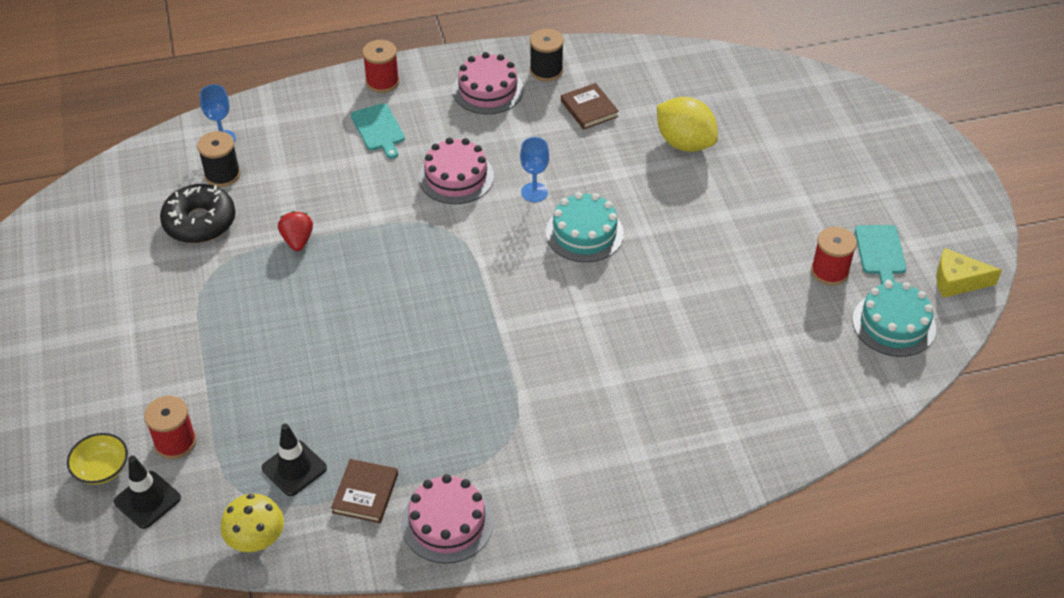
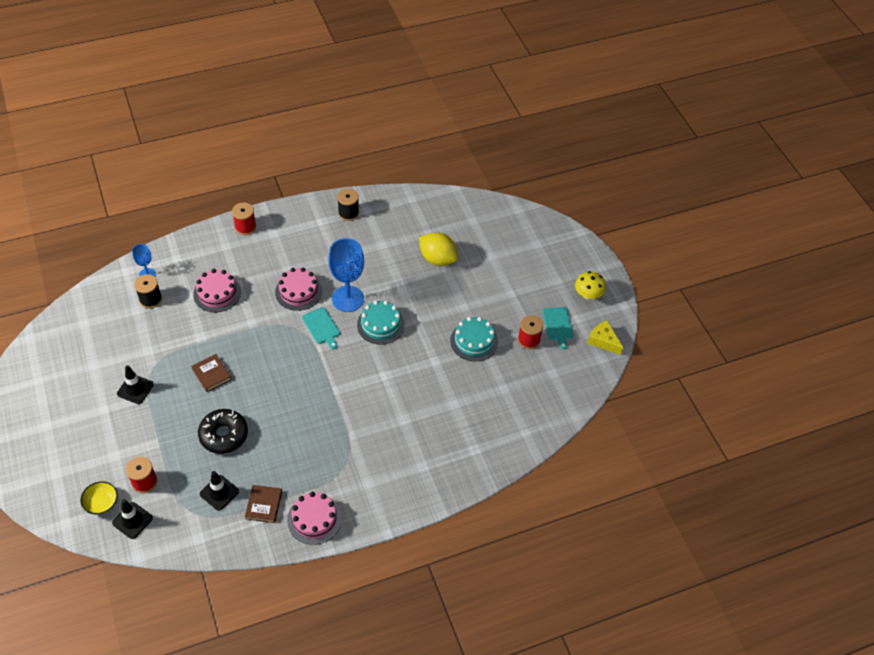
camera: 10 degrees left, 5 degrees up
(180, 302) = (135, 389): none -> black traffic cone
(200, 222) = (140, 333): black donut -> black donut (223, 435)
(256, 539) = (202, 539): yellow mushroom -> yellow mushroom (588, 295)
(297, 240) = (204, 342): red strawberry -> none
(378, 129) = (246, 261): turquoise cutting board -> turquoise cutting board (321, 327)
(488, 90) = (313, 229): pink cake -> pink cake (217, 293)
(534, 192) = (348, 299): blue goblet -> blue goblet, size x1.94
(589, 109) = (377, 238): brown book -> brown book (211, 374)
(894, 324) = (567, 372): turquoise cake -> turquoise cake (474, 341)
(957, 281) = (603, 341): yellow cheese -> yellow cheese turned 45 degrees clockwise

